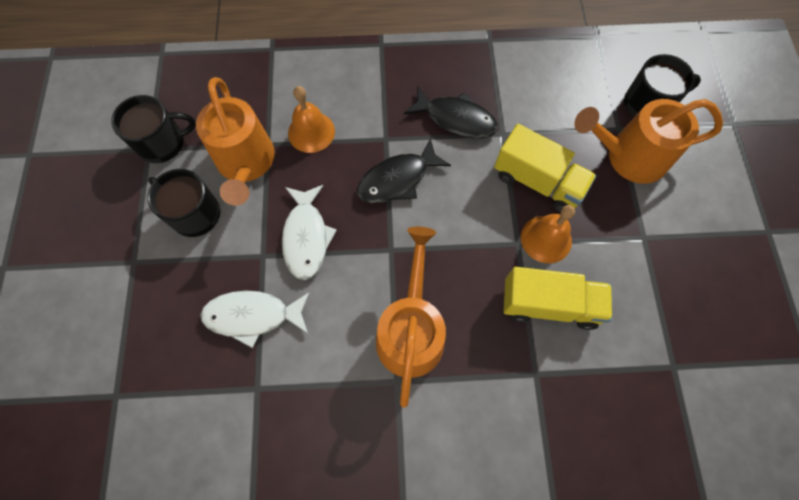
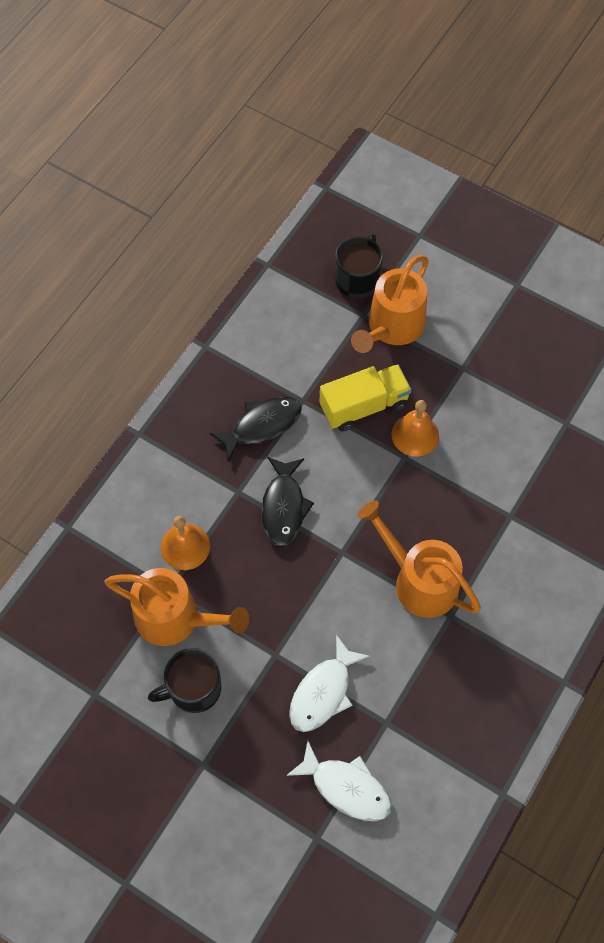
camera: 55 degrees left, 5 degrees down
(163, 143) = (98, 678): black mug -> none
(306, 237) = (283, 610): white fish -> white fish (346, 787)
(549, 304) = (466, 470): yellow truck -> none

